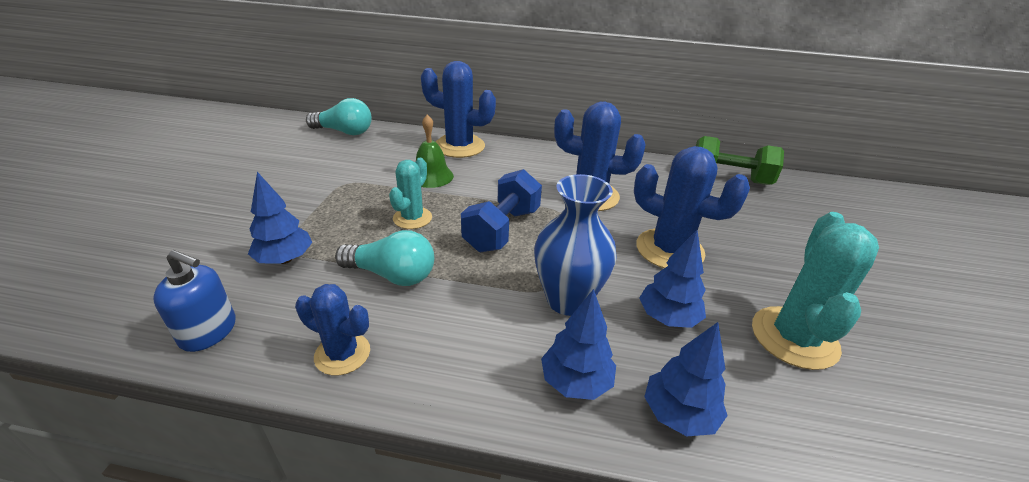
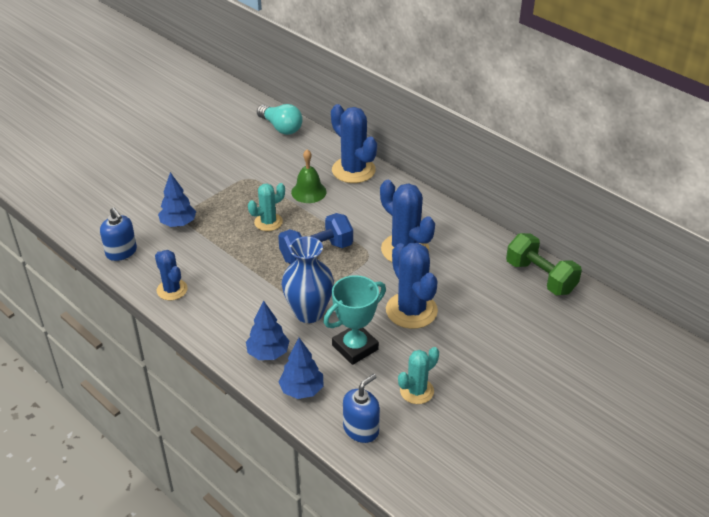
camera: 35 degrees right, 5 degrees up
(392, 275) = (226, 257): turquoise light bulb -> none
(668, 318) = (355, 347): blue tree -> turquoise trophy
(794, 337) = (417, 391): turquoise cactus -> turquoise cactus, size x0.61
(814, 431) = (361, 429): none -> blue soap dispenser

